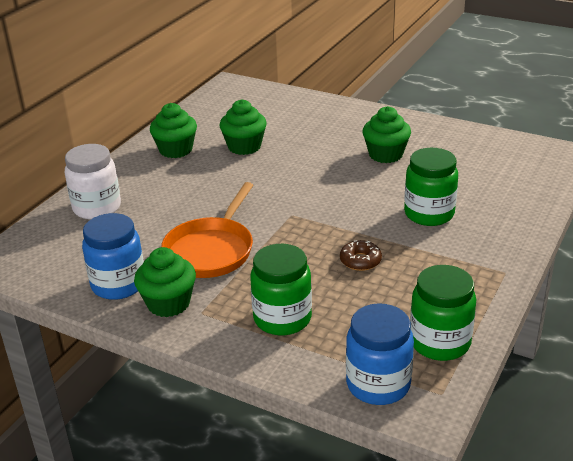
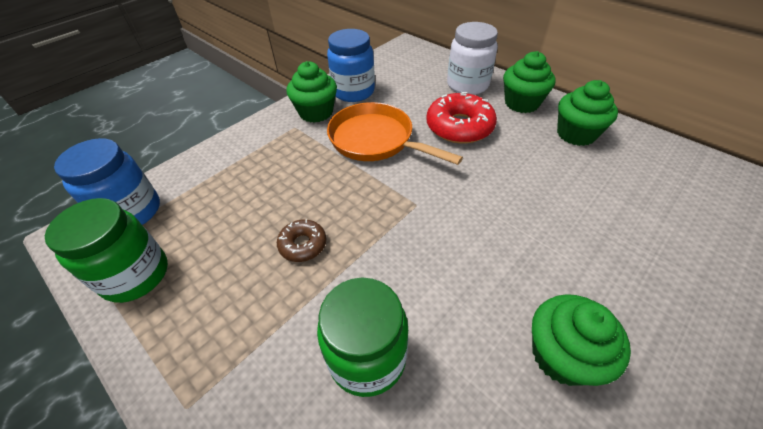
camera: 105 degrees right, 15 degrees up
(177, 205) = (459, 127): none -> red donut
(244, 147) = (585, 188): green cupcake -> green cupcake (521, 103)
(282, 318) = (255, 169): green jar -> none

